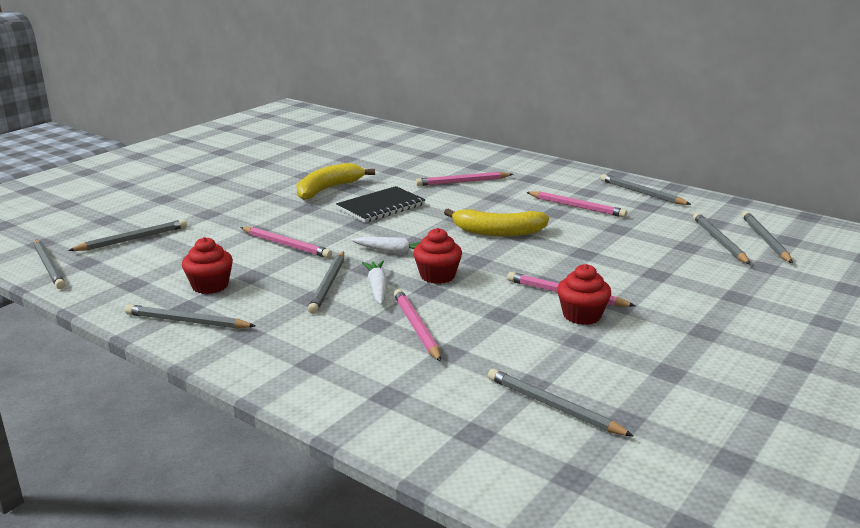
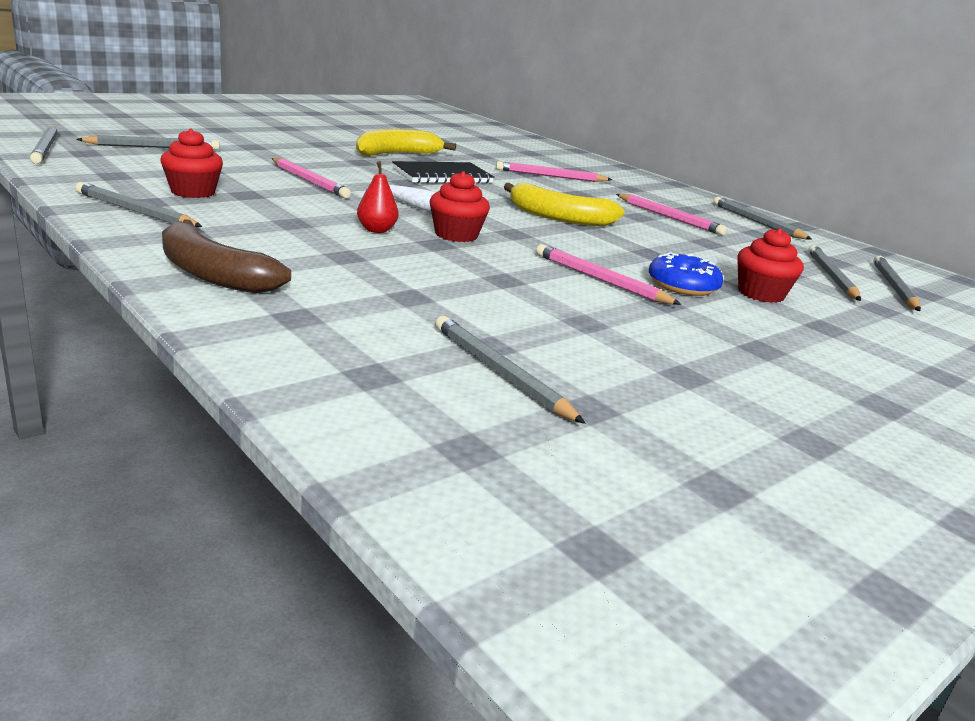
camera: 10 degrees right, 0 degrees up
(299, 372) = (212, 274): none -> brown banana
(328, 284) = (323, 216): grey pencil -> none
(377, 288) = (376, 230): white carrot -> red pear
(416, 327) = (390, 268): pink pencil -> none
(582, 315) = (606, 301): red cupcake -> red cupcake (760, 294)
(624, 283) = (682, 285): none -> blue donut

